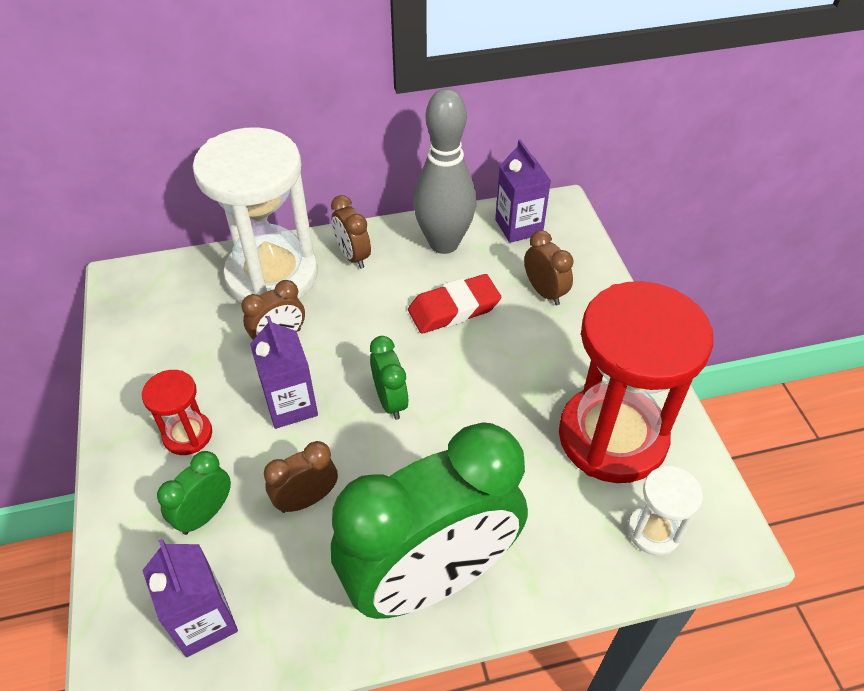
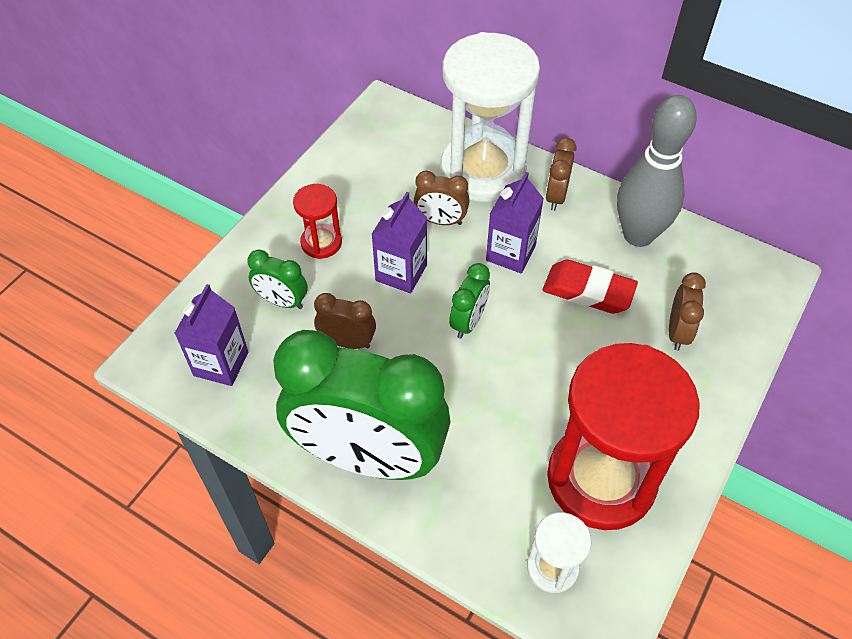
camera: 45 degrees right, 5 degrees up
(205, 514) = (282, 301): green clock -> green clock turned 150 degrees counterclockwise
(518, 227) = (718, 265): purple carton -> purple carton (510, 253)

